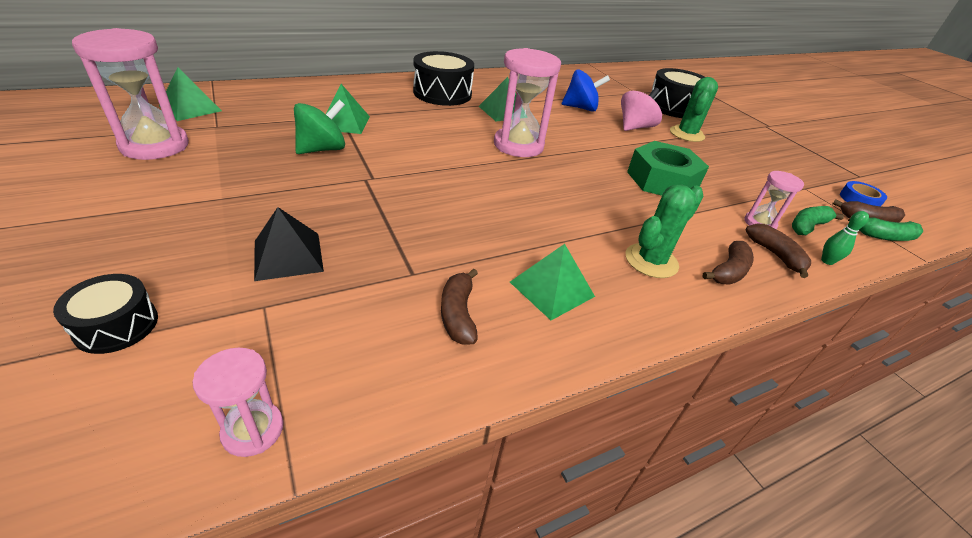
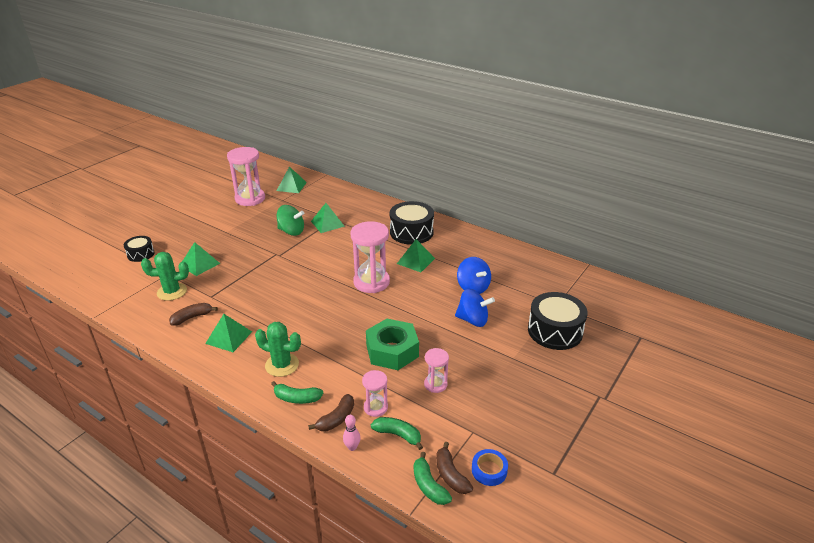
camera: 65 degrees right, 5 degrees down
(253, 430) = (111, 299): pink hourglass -> pink hourglass (435, 384)
(288, 256) = (199, 264): black pyramid -> green pyramid
(634, 127) = (473, 320): pink spinning top -> blue spinning top
(686, 134) = (499, 349): green cactus -> green cactus (172, 292)
(728, 271) = (297, 398): brown banana -> green banana
(827, 261) = (352, 447): green bowling pin -> pink bowling pin

